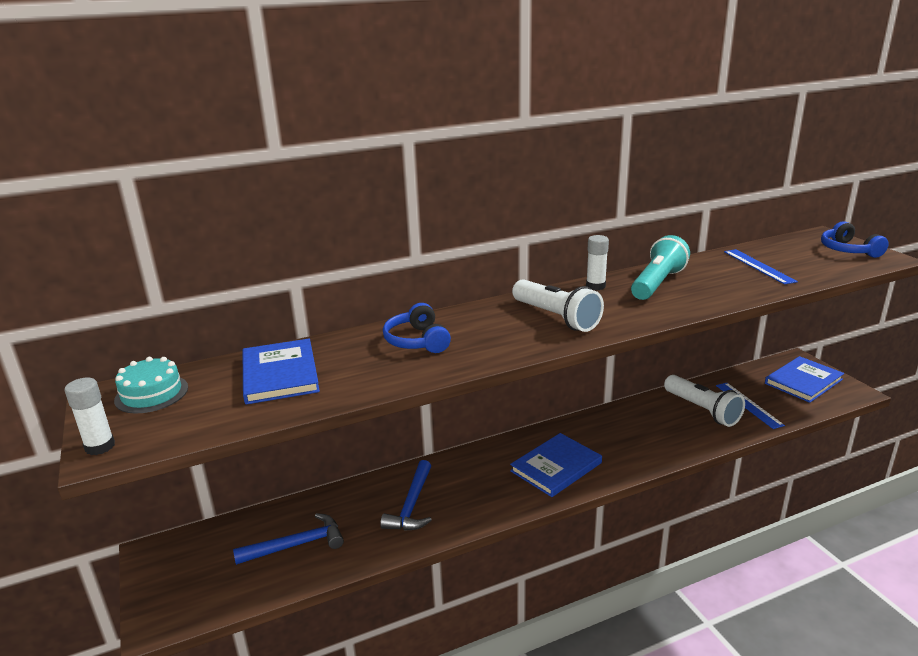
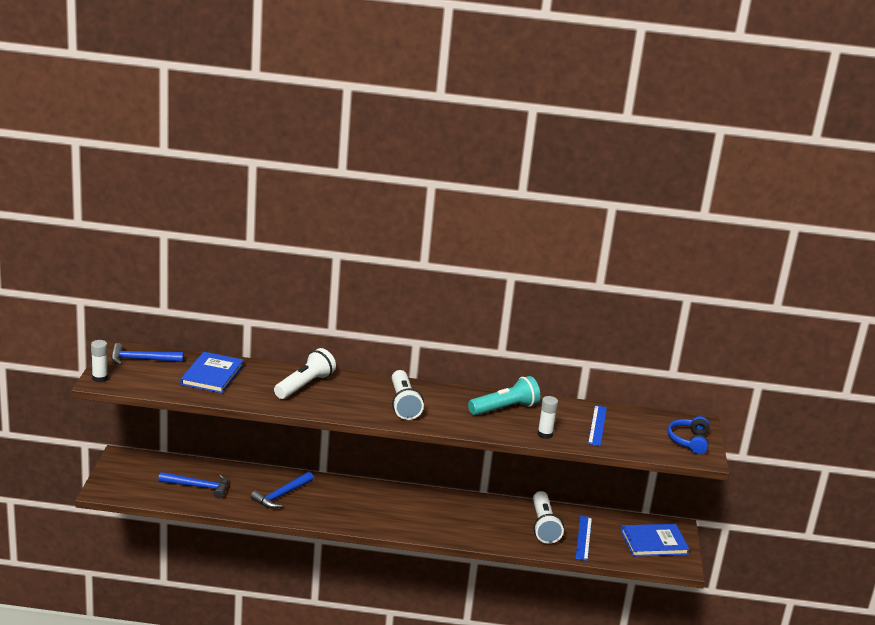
camera: 25 degrees right, 0 degrees up
(151, 394) = (141, 360): turquoise cake -> blue hammer
(417, 341) = (305, 385): blue headphones -> white flashlight
(556, 467) = (393, 514): blue book -> none
(595, 286) = (461, 394): white glue stick -> white glue stick (545, 434)

